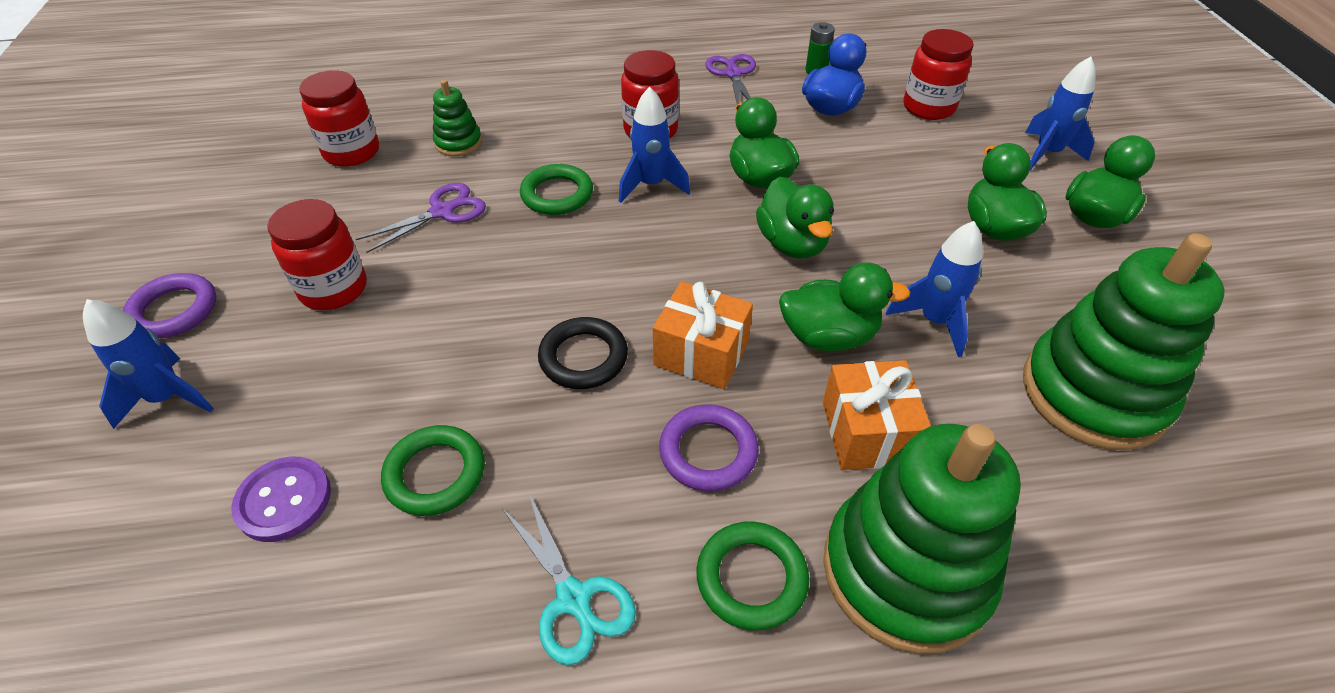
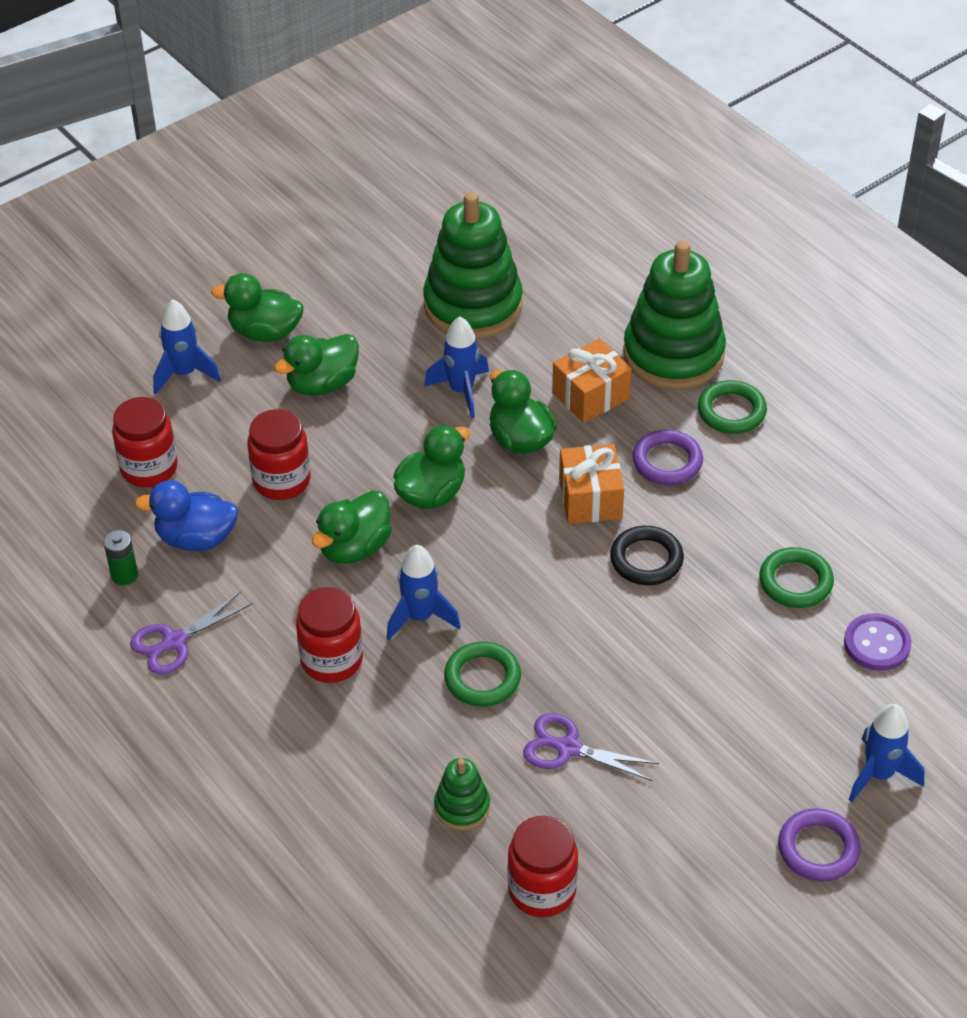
camera: 120 degrees left, 0 degrees up
(334, 289) = (710, 757): red jar -> red jar (281, 481)
(574, 599) = (807, 475): turquoise scissors -> none

